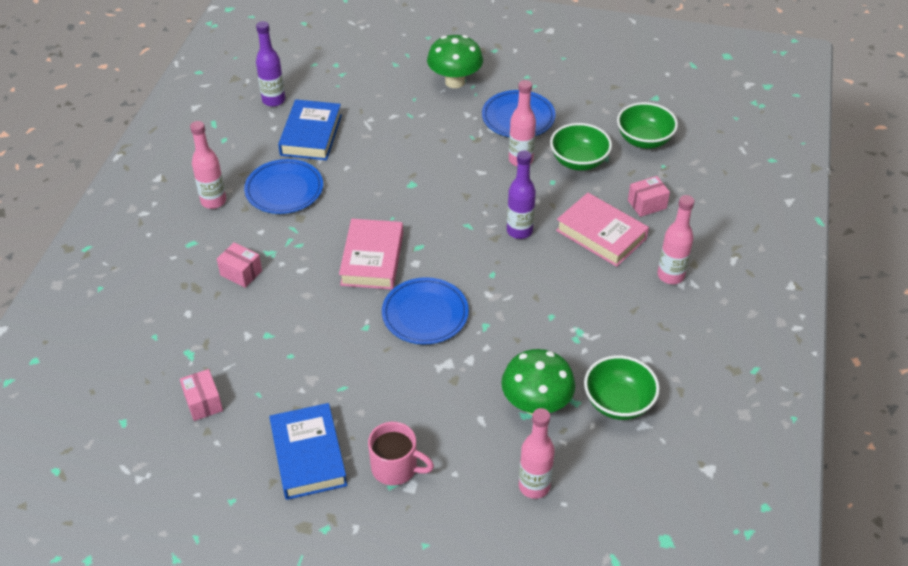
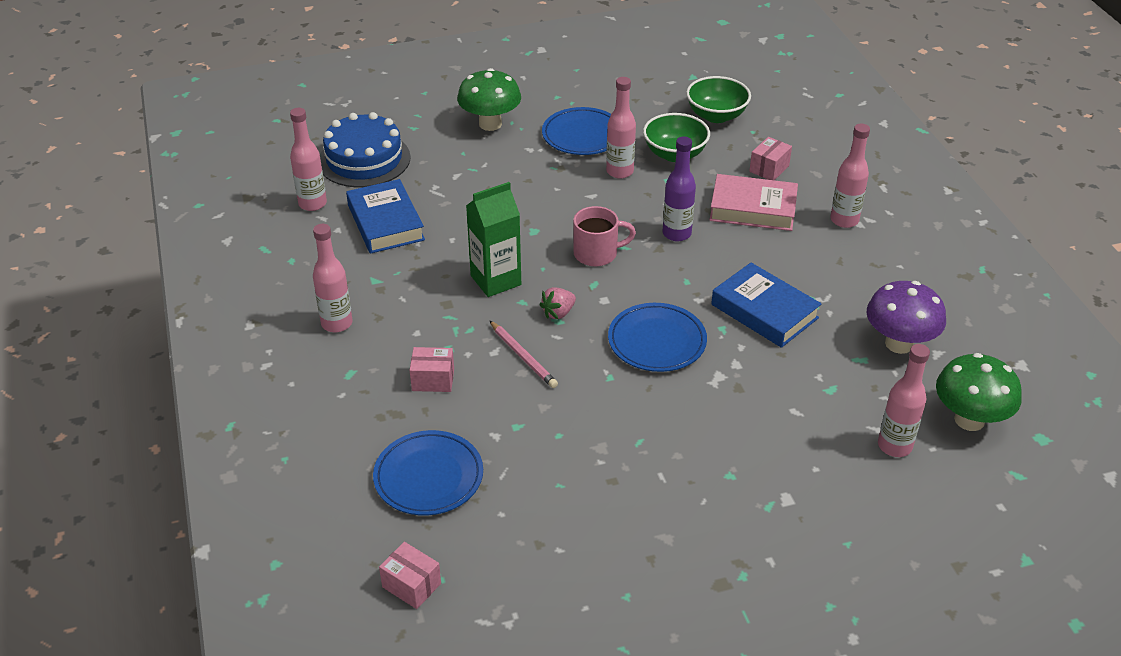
camera: 30 degrees left, 5 degrees down
(203, 402) = (509, 519): pink box -> pink box (411, 585)
(273, 100) = (312, 204): purple bottle -> pink bottle
(284, 190) = (405, 284): blue plate -> blue plate (428, 477)
(308, 456) = (664, 518): blue book -> blue book (764, 311)
(317, 283) = (523, 356): none -> pink pencil
(338, 78) = (364, 159): none -> blue cake
(349, 213) = (496, 280): none -> green carton
(372, 259) = (558, 313): pink book -> pink strawberry
(396, 467) = (757, 489): pink mug -> pink mug (597, 254)
(536, 405) = (831, 376): green mushroom -> green mushroom (969, 420)
(618, 402) = (899, 343): green bowl -> purple mushroom

